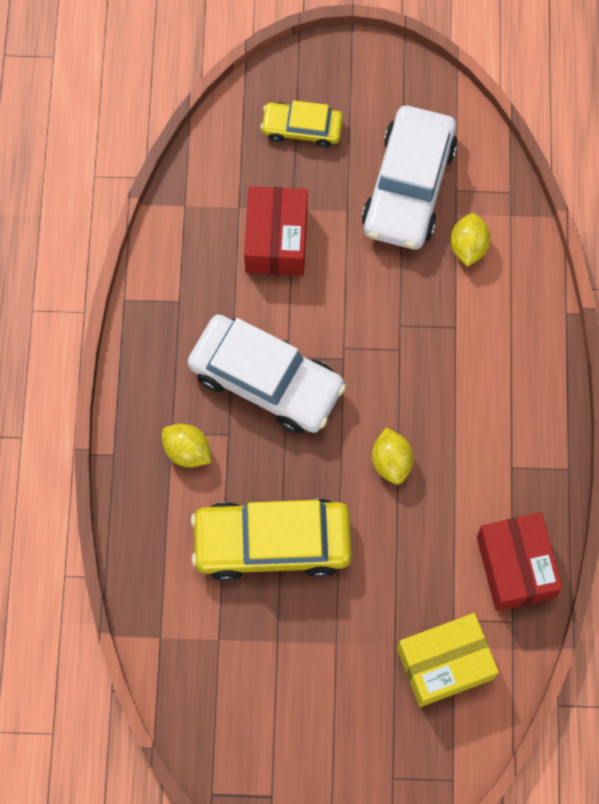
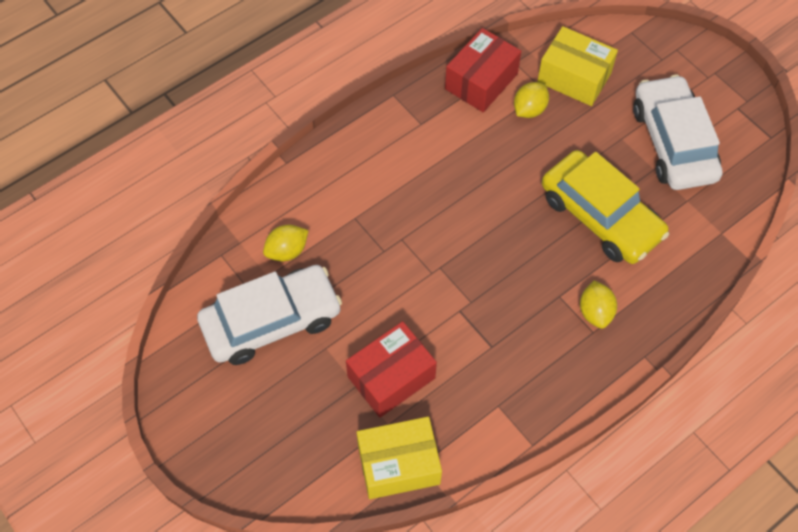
camera: 130 degrees left, 10 degrees down
(199, 189) = (398, 464): none -> yellow box
(266, 380) = (500, 302): white car -> white car (673, 142)
(302, 128) = (284, 431): yellow car -> none
(391, 462) = (482, 189): yellow lemon -> yellow lemon (529, 109)

